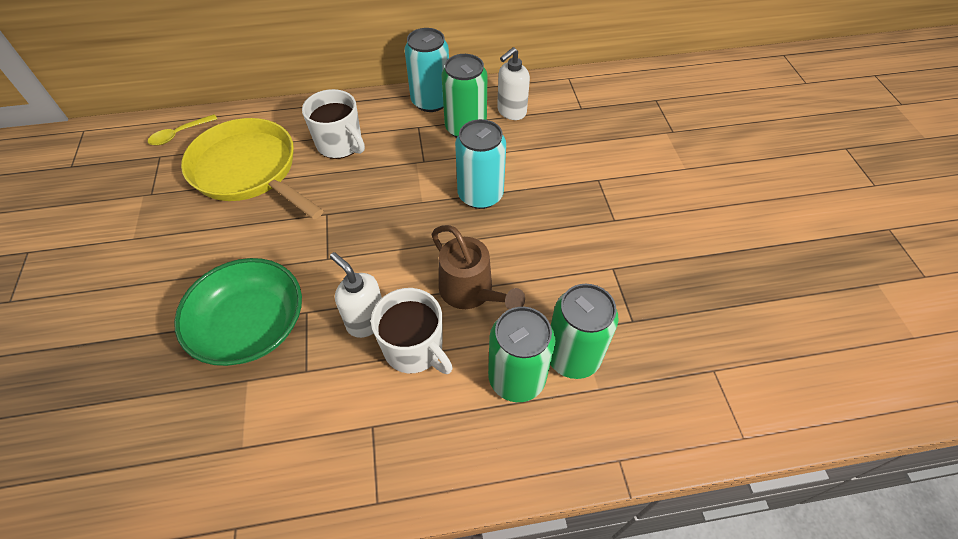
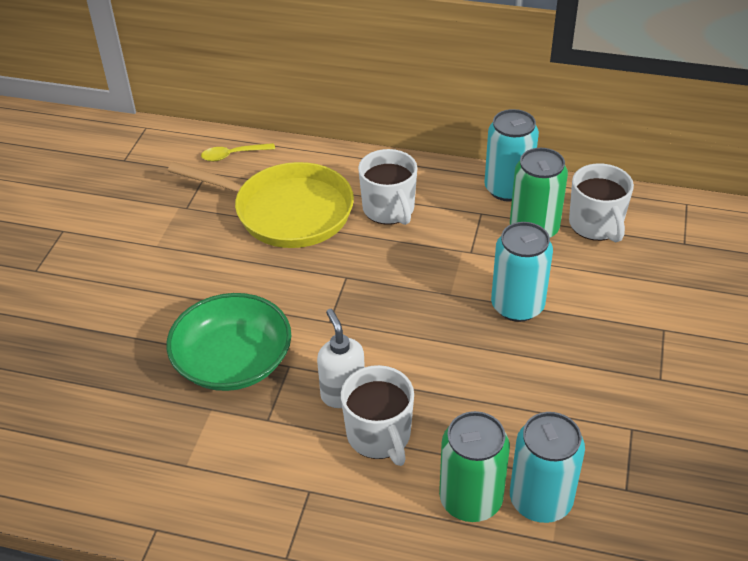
camera: 25 degrees right, 10 degrees down
(249, 171) = (286, 211): yellow pan -> yellow pan turned 135 degrees clockwise
(471, 292) = (461, 401): brown watering can -> none
(511, 112) = (596, 225): white soap dispenser -> white mug
(572, 356) = (540, 500): green can -> turquoise can

